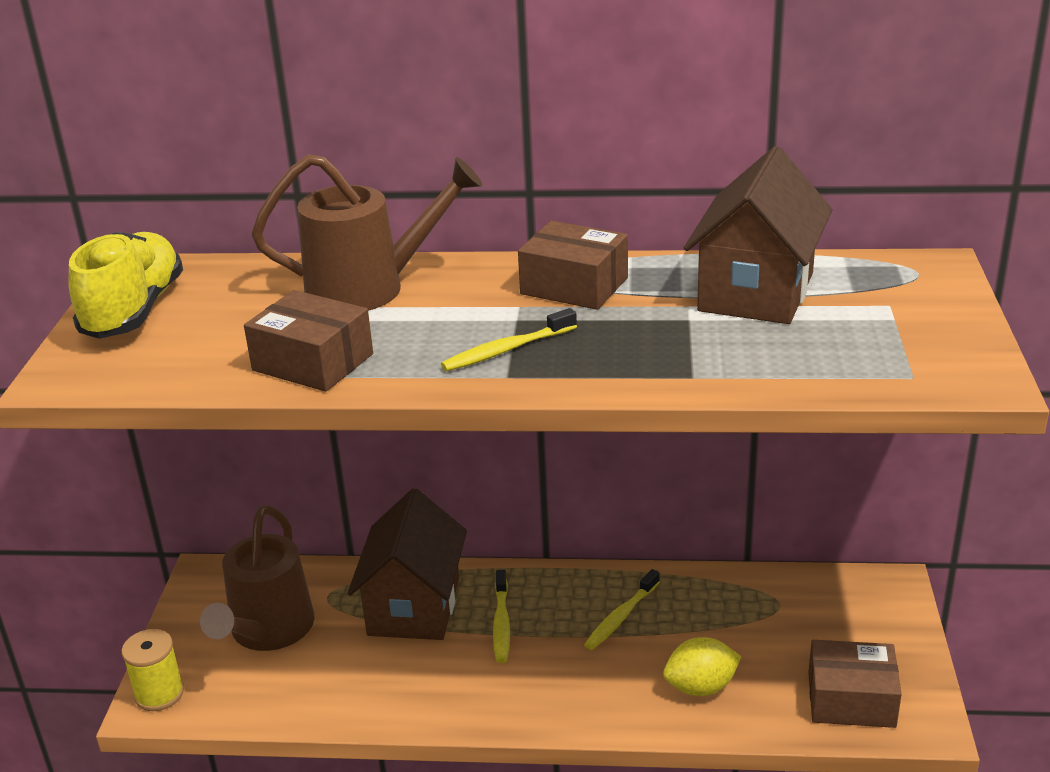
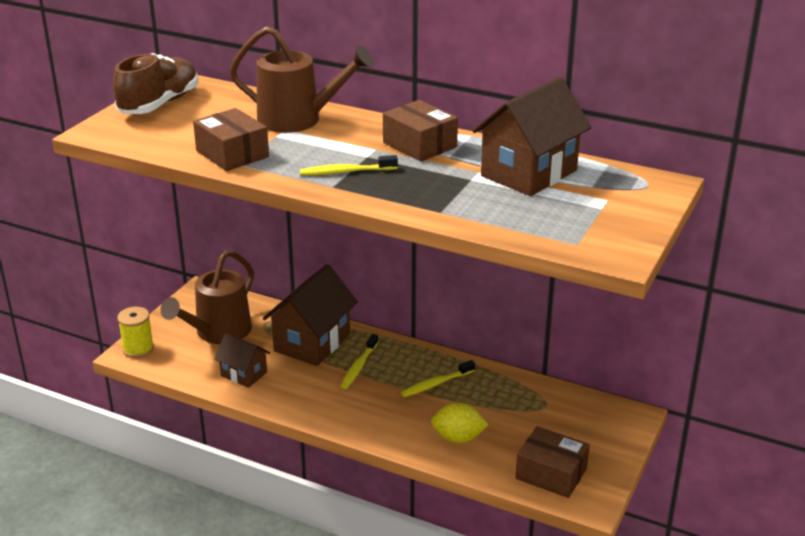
camera: 20 degrees right, 0 degrees up
(134, 311) = (159, 104): yellow shoe -> brown shoe
(344, 684) = (244, 374): none -> brown house

